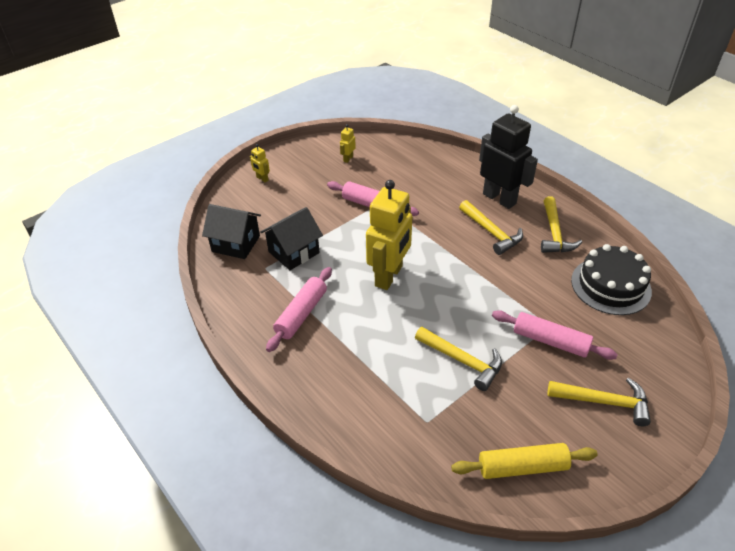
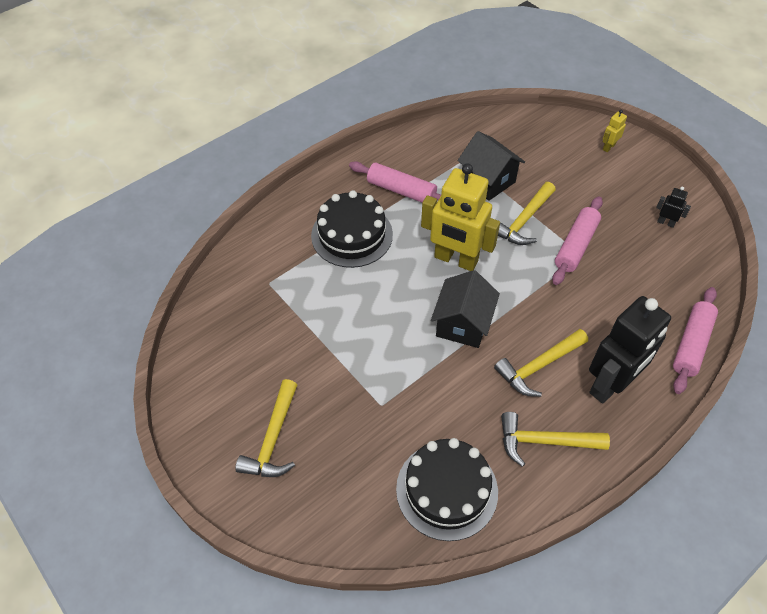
camera: 90 degrees right, 10 degrees up
(236, 244) = (497, 136): black house -> black house (462, 324)
(348, 159) = (666, 222): yellow robot -> black robot
(360, 352) = (352, 235): none -> black cake
(462, 361) = (336, 316): yellow hammer -> yellow hammer (524, 221)
(522, 467) = (212, 352): yellow rolling pin -> none
(550, 341) = (358, 402): pink rolling pin -> pink rolling pin (691, 344)

